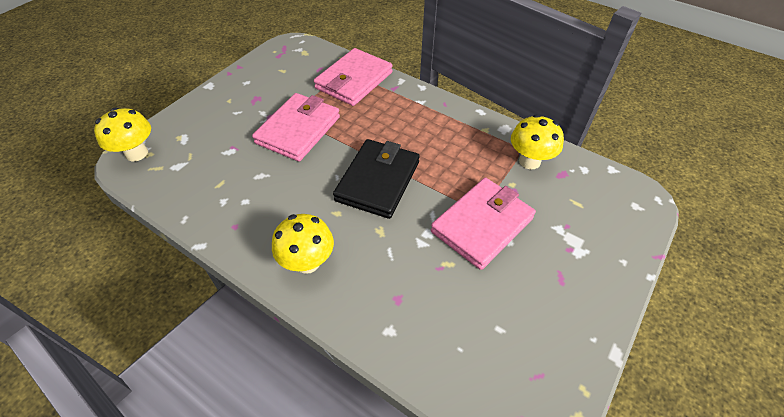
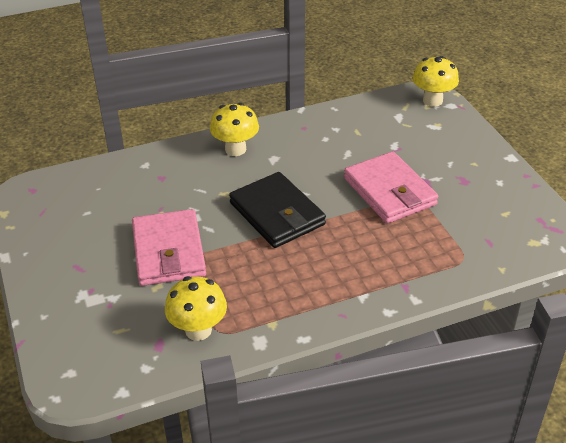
camera: 125 degrees right, 10 degrees down
(354, 80) = (444, 260): pink wallet -> none

